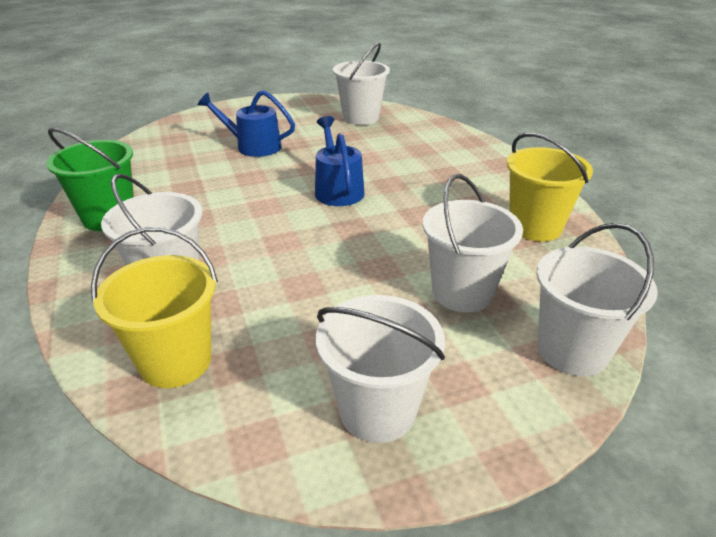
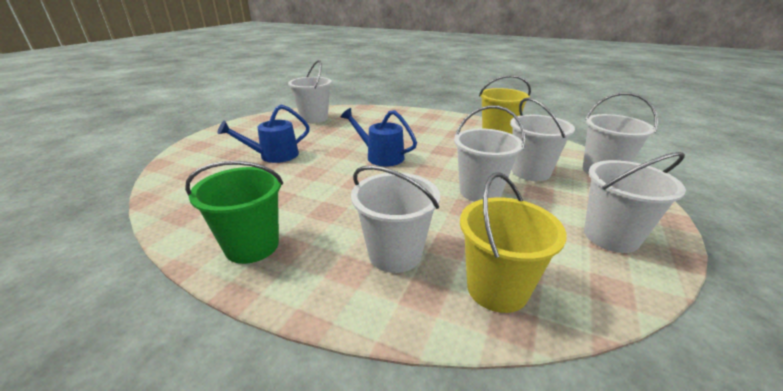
camera: 45 degrees left, 5 degrees down
(352, 278) = (480, 192): none -> white bucket

